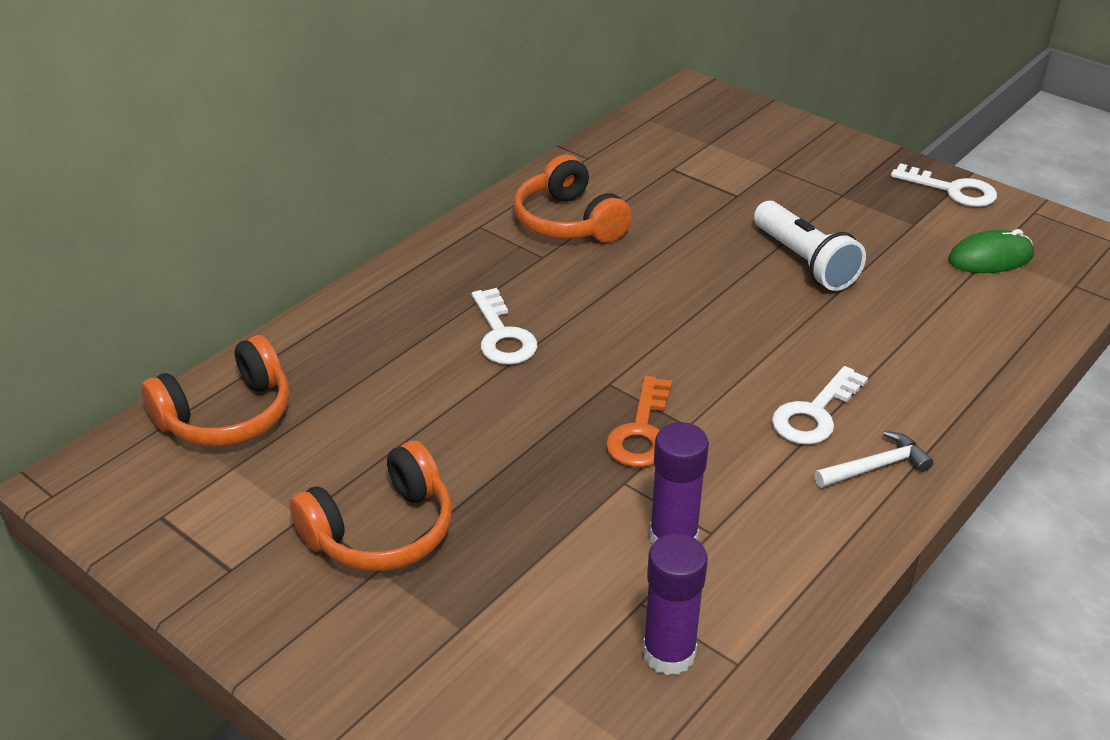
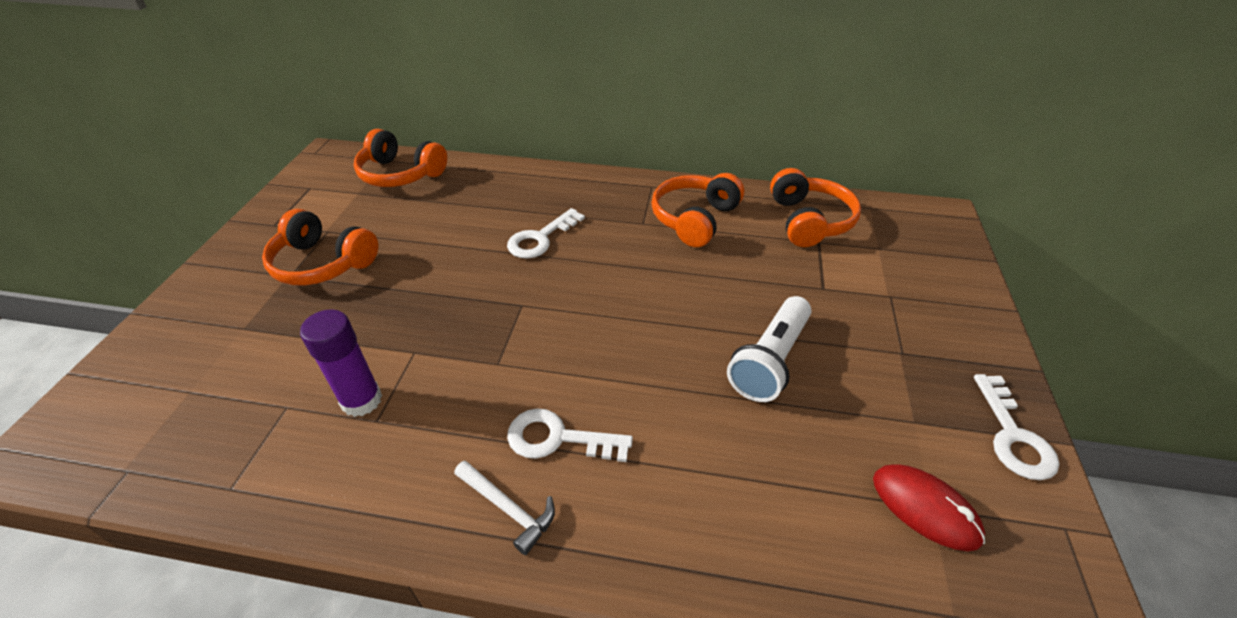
camera: 60 degrees right, 5 degrees up
(637, 159) = (809, 221): none -> orange headphones
(641, 432) = (475, 341): orange key -> none
(669, 653) = (234, 441): purple glue stick -> none
(990, 258) = (925, 508): green mouse -> red mouse

